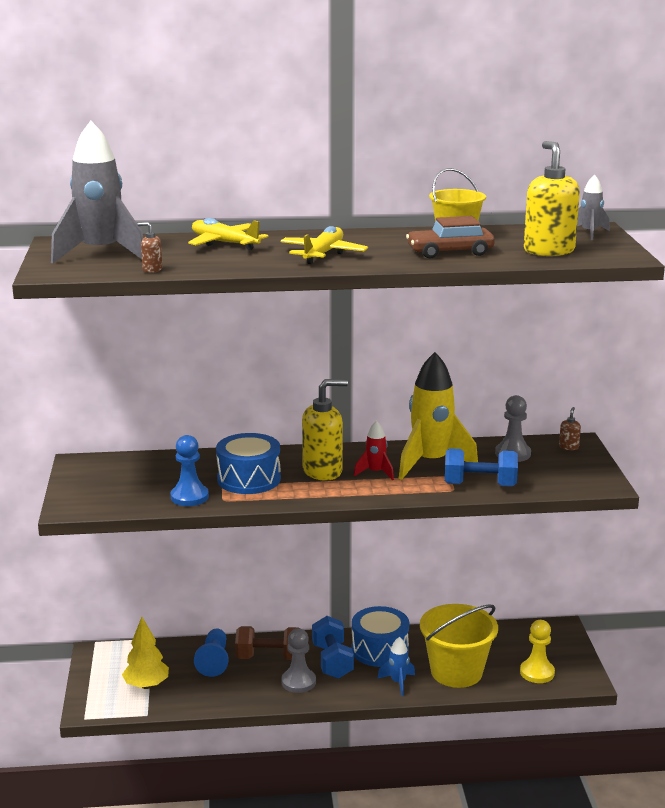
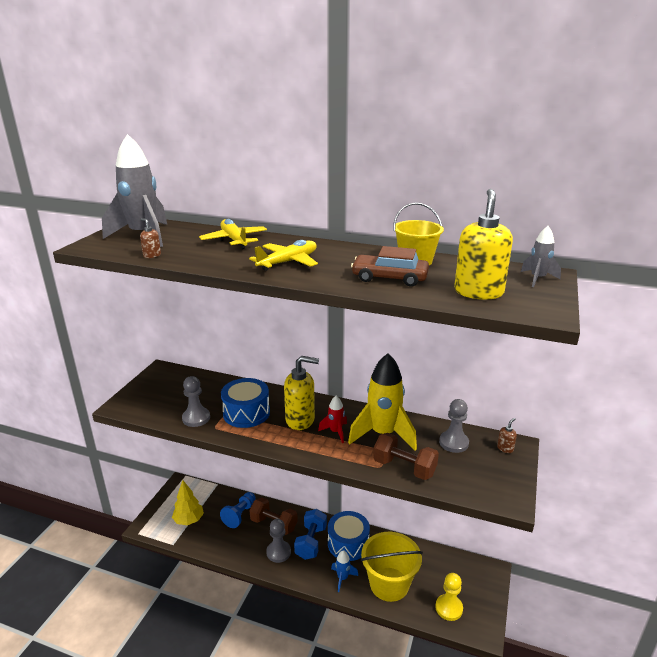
camera: 25 degrees right, 5 degrees up
(189, 497) = (196, 418): blue pawn -> grey pawn
(479, 485) = (404, 468): blue dumbbell -> brown dumbbell

